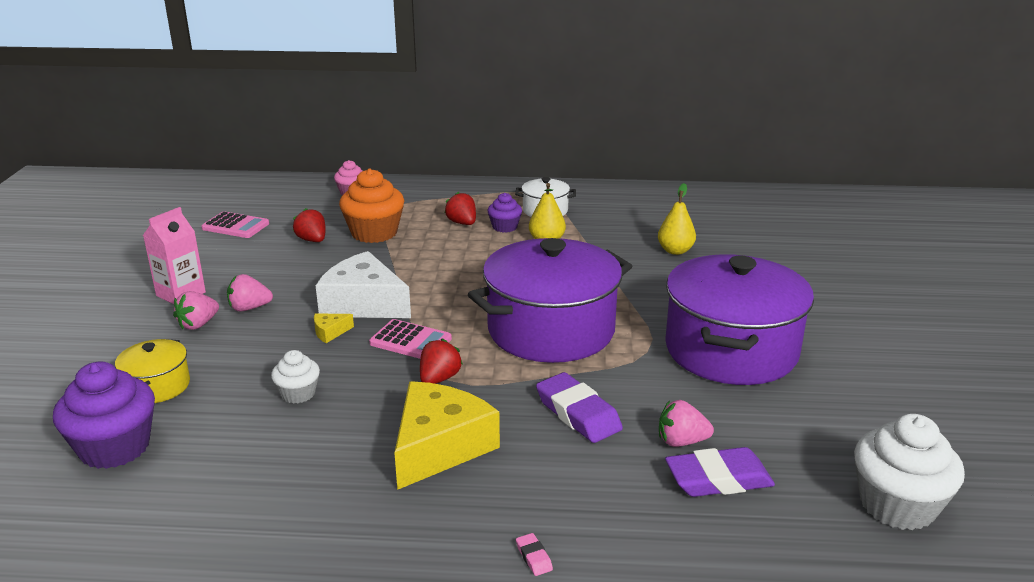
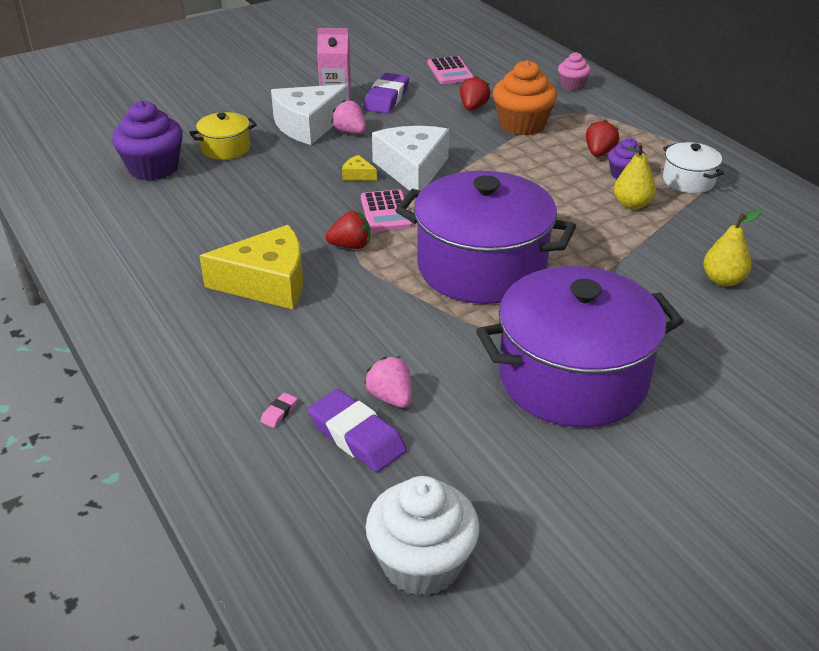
camera: 55 degrees right, 10 degrees up
(198, 324) = (308, 125): pink strawberry -> white cheese
(298, 393) = (271, 199): white cupcake -> none
(534, 557) = (181, 376): pink eraser -> pink eraser (279, 412)
(578, 413) = (374, 328): purple eraser -> purple eraser (386, 98)

